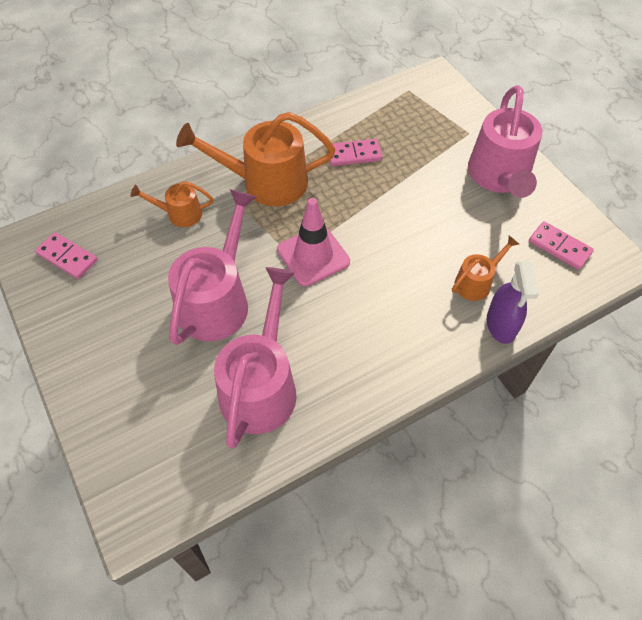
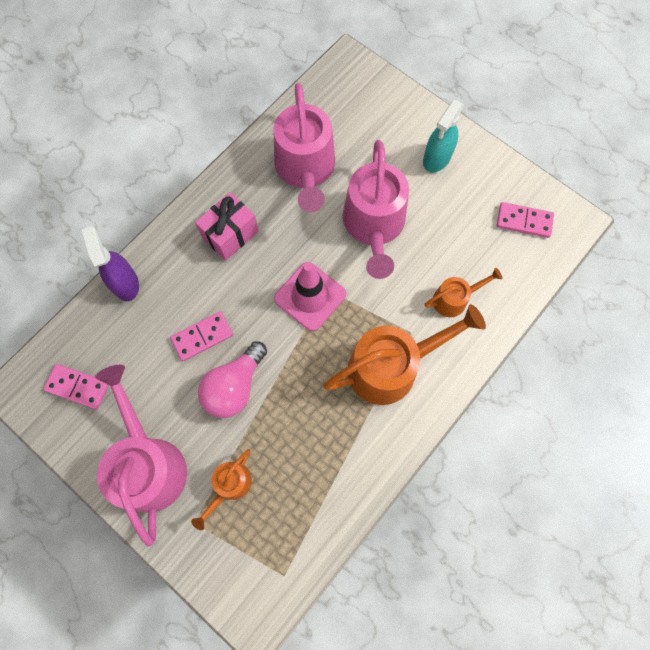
camera: 160 degrees right, 15 degrees up
(108, 349) = (436, 158): none -> turquoise spray bottle
(354, 154) = (315, 439): pink domino -> pink domino (202, 337)
(374, 339) = (230, 234): none -> pink gift
(410, 207) = (234, 386): none -> pink light bulb
(476, 282) = (153, 319): orange watering can -> orange watering can (230, 485)

